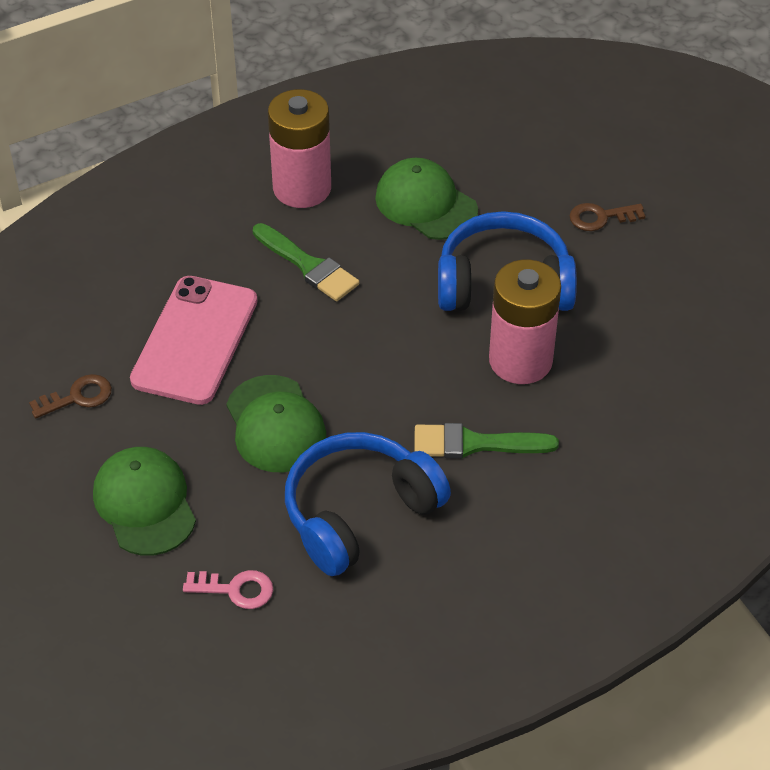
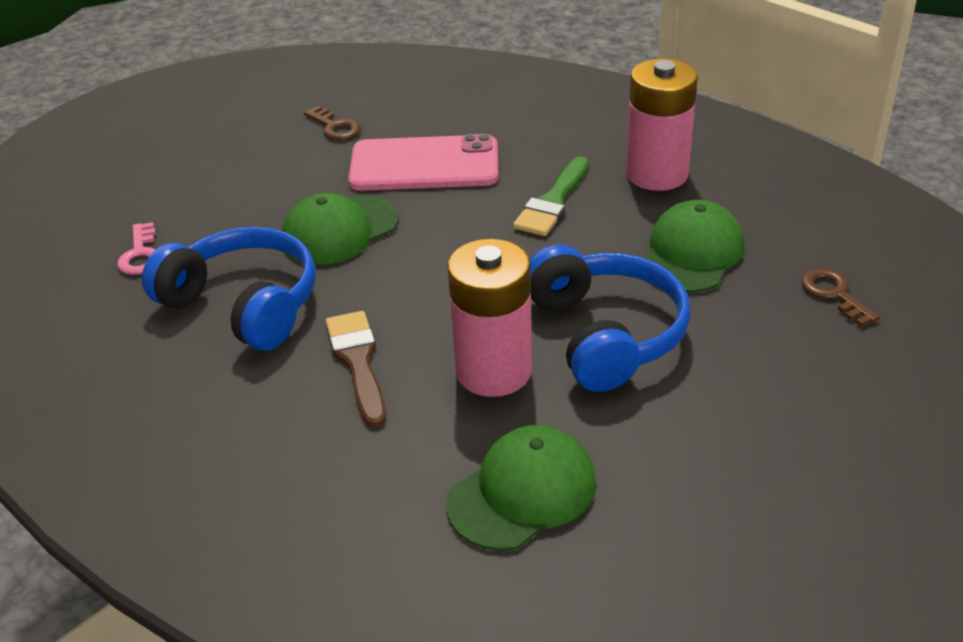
camera: 75 degrees right, 10 degrees down
(144, 503) = (228, 186): green cap -> green cap (522, 492)
(475, 444) = (358, 362): green brush -> brown brush
(601, 217) = (768, 391): brown key -> brown key (834, 294)

